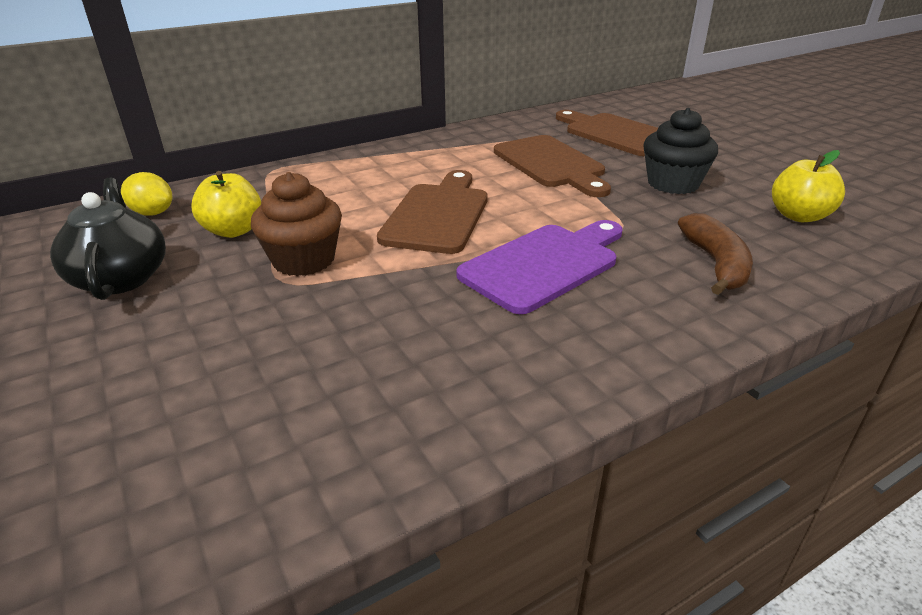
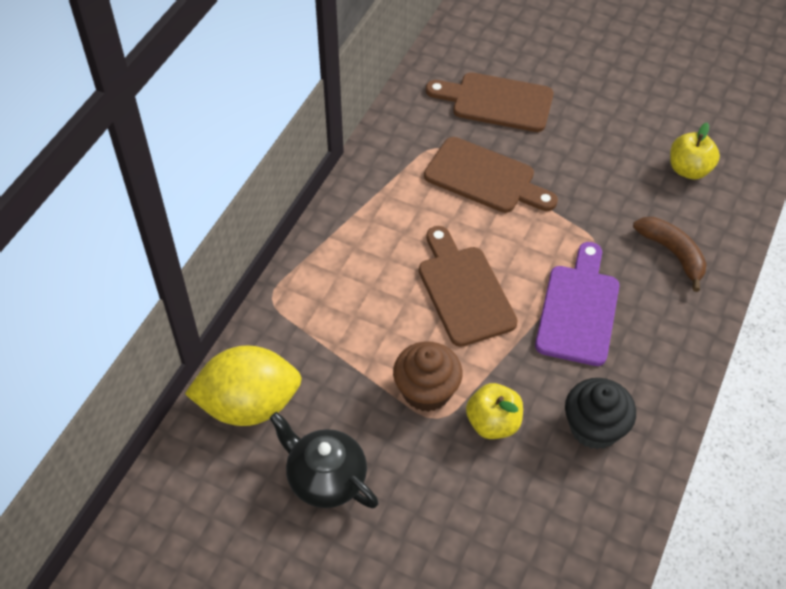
camera: 35 degrees left, 20 degrees up
(153, 213) = (249, 405): yellow lemon -> yellow lemon, size x2.03
(233, 231) = (340, 389): yellow apple -> yellow apple (493, 423)
(673, 183) = (589, 164): black cupcake -> black cupcake (594, 427)

